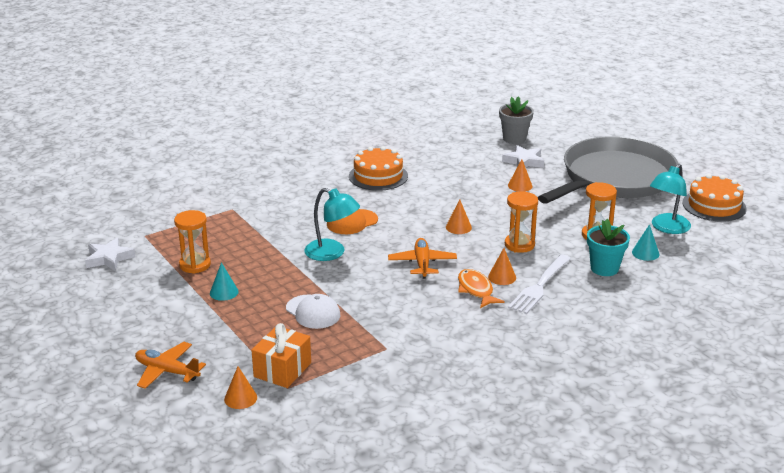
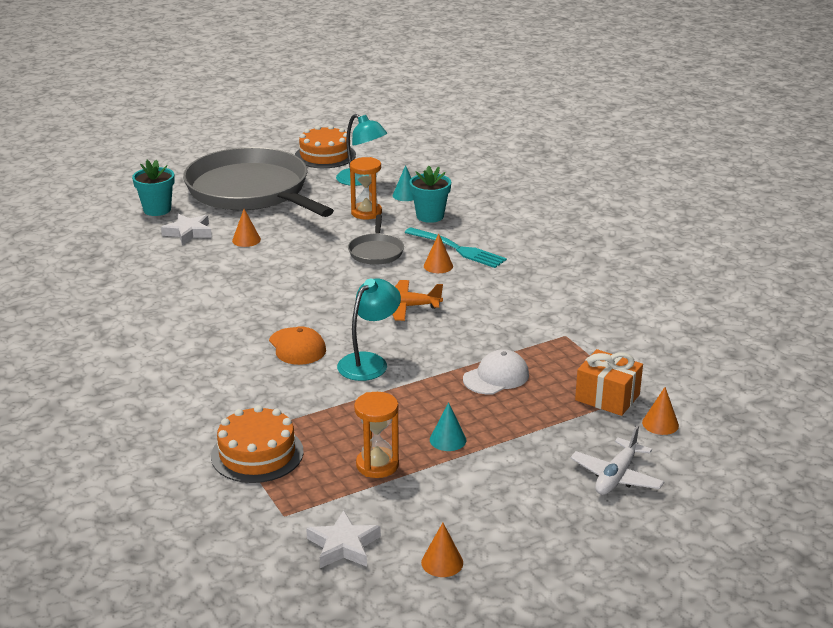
camera: 85 degrees left, 0 degrees up
(167, 371) = (616, 476): orange plane -> white plane
(378, 176) = (182, 324): orange cake -> orange cake (257, 454)
(458, 227) = (329, 281): orange cone -> orange cone (442, 562)
(476, 290) = (461, 281): orange fish -> none
(514, 139) = (126, 233): grey flower pot -> none
(519, 245) = (376, 251): orange hourglass -> grey pan
(540, 286) = (457, 249): white fork -> turquoise fork
(559, 145) = (157, 210): none -> turquoise flower pot

